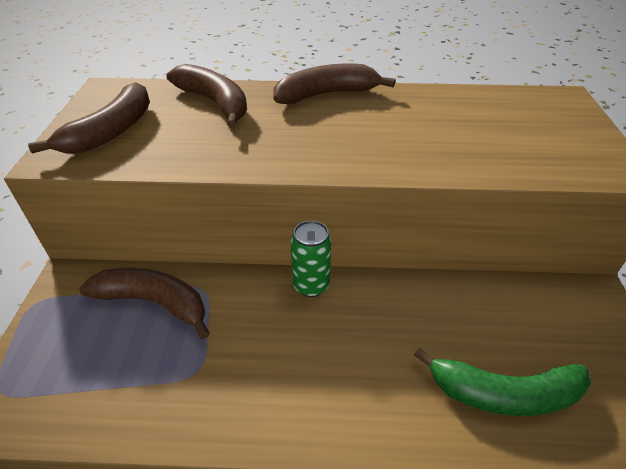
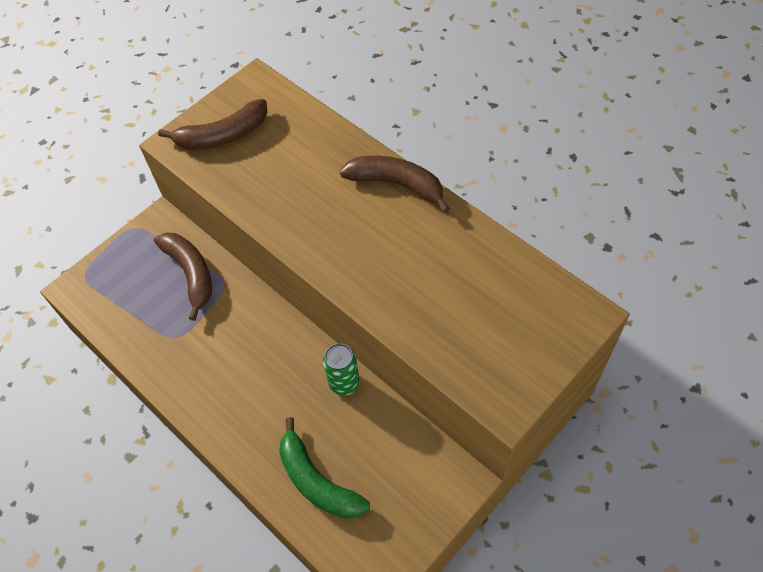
camera: 45 degrees right, 15 degrees up
(215, 103) = (310, 144): brown banana -> none
(311, 285) = (286, 329): green can -> green can (344, 383)

